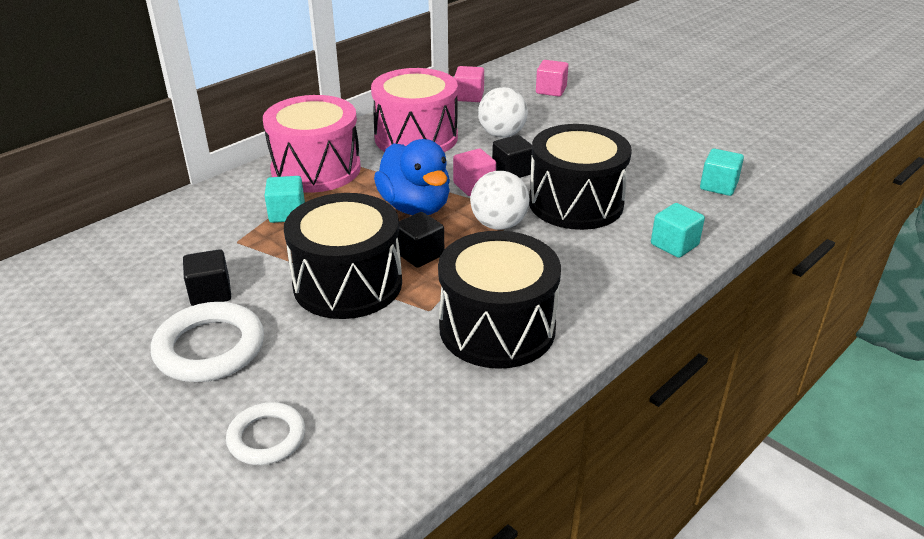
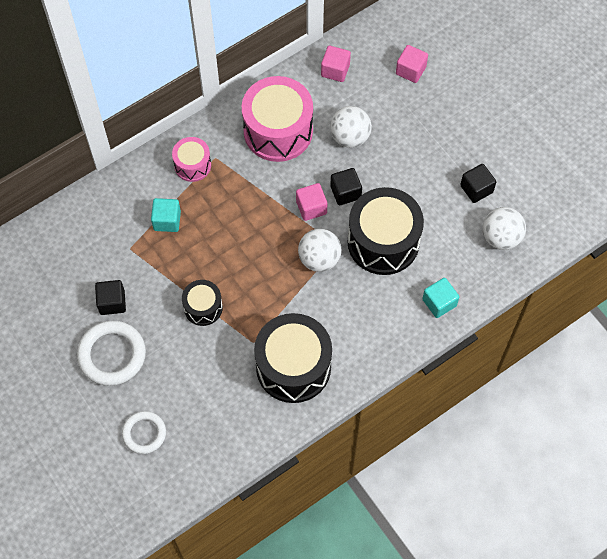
camera: 10 degrees right, 30 degrees up
(316, 169) = (192, 165): pink drum -> pink drum, size x0.53
(348, 284) = (203, 307): black drum -> black drum, size x0.53
(415, 207) = (262, 227): blue duck -> none
(420, 254) = (256, 284): black cube -> black cube (476, 189)
(718, 186) = (501, 237): turquoise cube -> white ball

